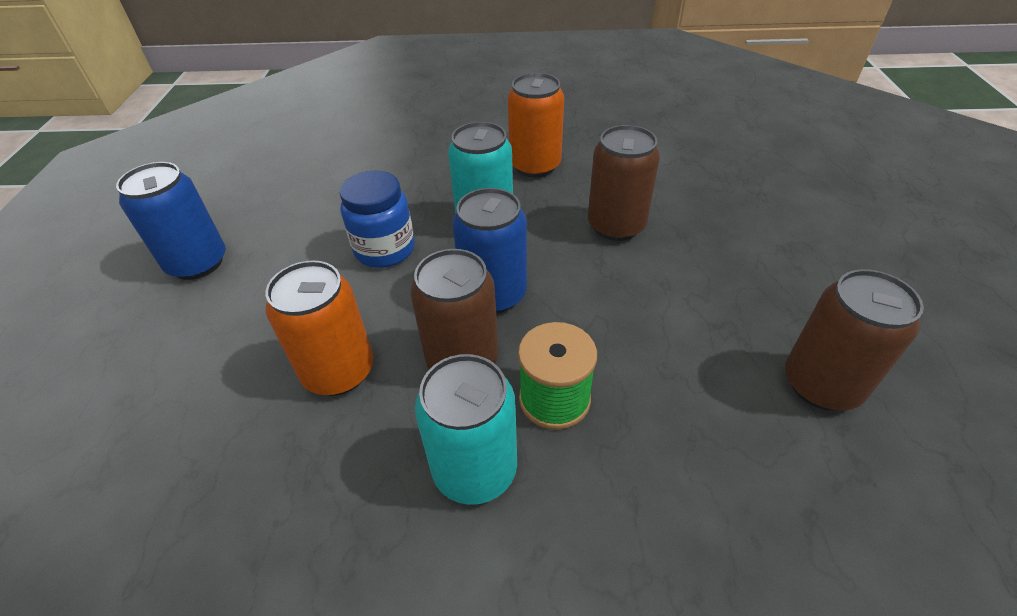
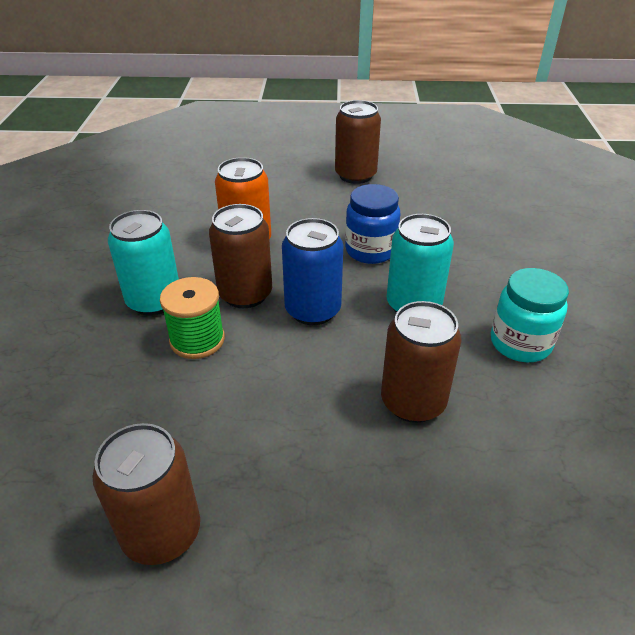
camera: 90 degrees right, 5 degrees down
(198, 263) = (355, 175): blue can -> brown can
(535, 166) = (520, 343): orange can -> turquoise jar

